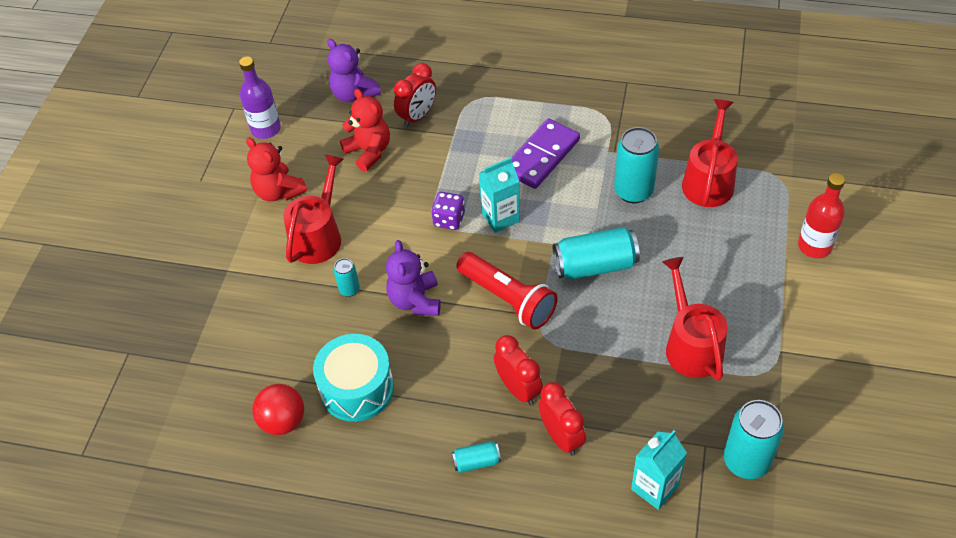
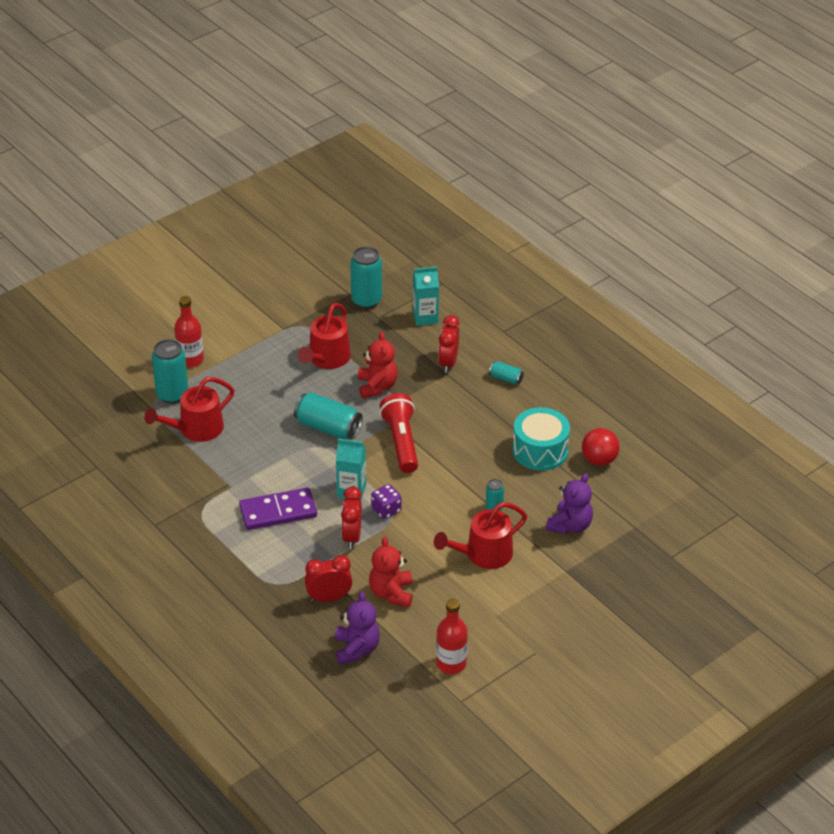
camera: 145 degrees left, 10 degrees down
(266, 129) = (451, 664): purple bottle -> red bottle
(279, 192) = (484, 605): red teddy bear -> red teddy bear (377, 386)
(415, 300) = (458, 475): purple teddy bear -> purple teddy bear (570, 525)
(518, 389) = (447, 396): red clock -> red clock (352, 536)
(633, 191) = (249, 453): turquoise can -> turquoise can (172, 394)

